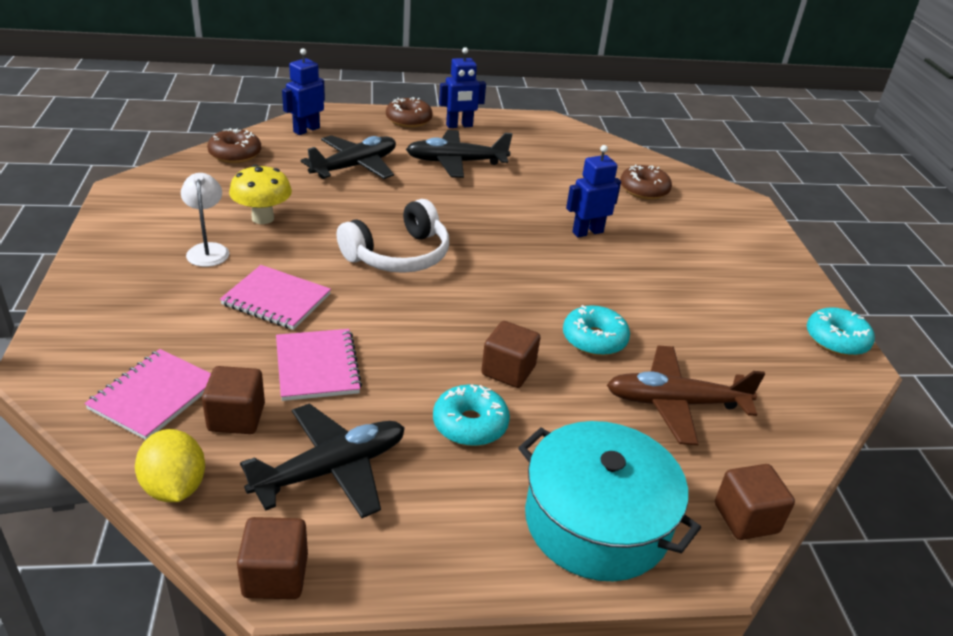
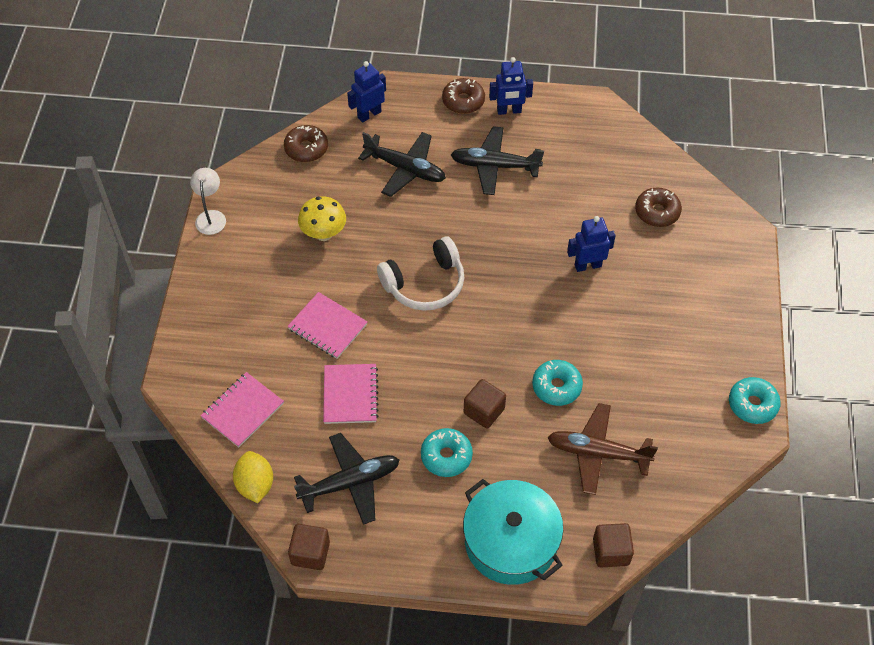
camera: 15 degrees right, 20 degrees up
(208, 250) = (281, 269): white lamp -> white lamp (211, 217)
(236, 417) = (294, 434): brown cube -> none
(355, 166) = (405, 169): black plane -> black plane turned 60 degrees clockwise

